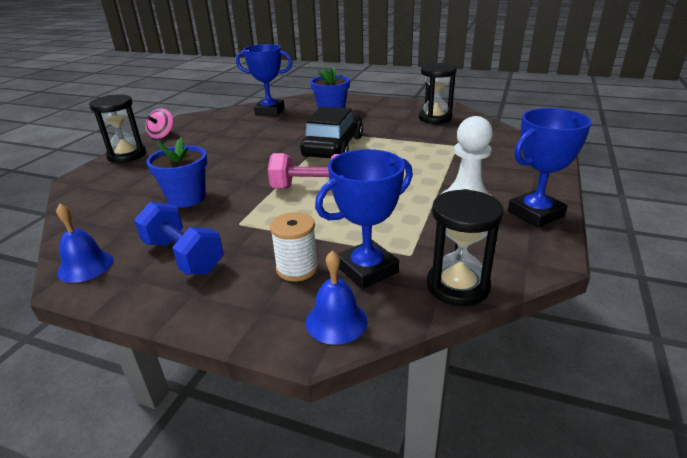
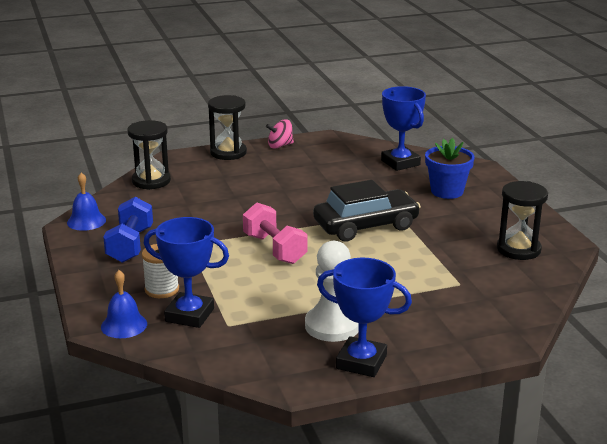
camera: 50 degrees right, 5 degrees down
(186, 198) = (198, 209): blue flower pot -> none
(457, 286) = (209, 356): black hourglass -> black hourglass (151, 181)

